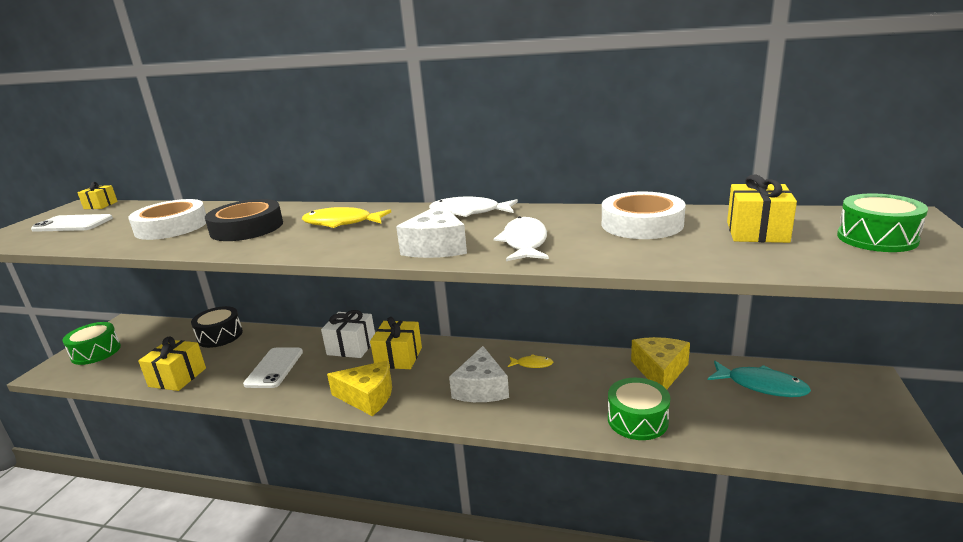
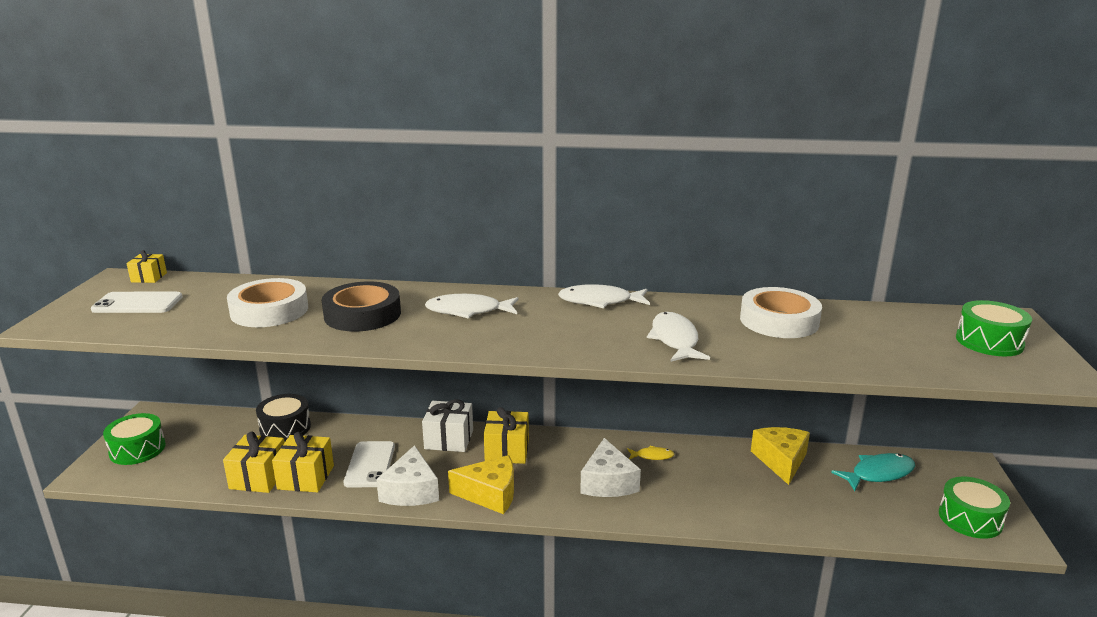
camera: 10 degrees left, 0 degrees up
(341, 223) = (468, 311): yellow fish -> white fish
(436, 247) = (589, 343): white cheese -> white cheese (411, 491)
(637, 420) = (771, 510): green drum -> green drum (970, 518)
(757, 232) = (886, 332): yellow gift -> yellow gift (306, 477)
(761, 385) = (878, 474): turquoise fish -> turquoise fish turned 45 degrees counterclockwise

